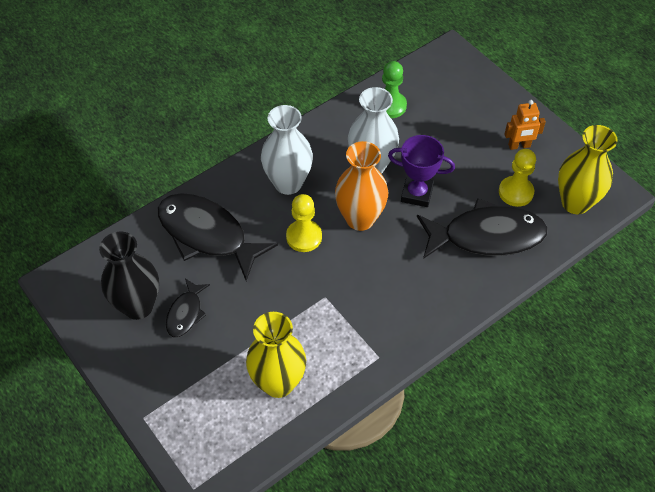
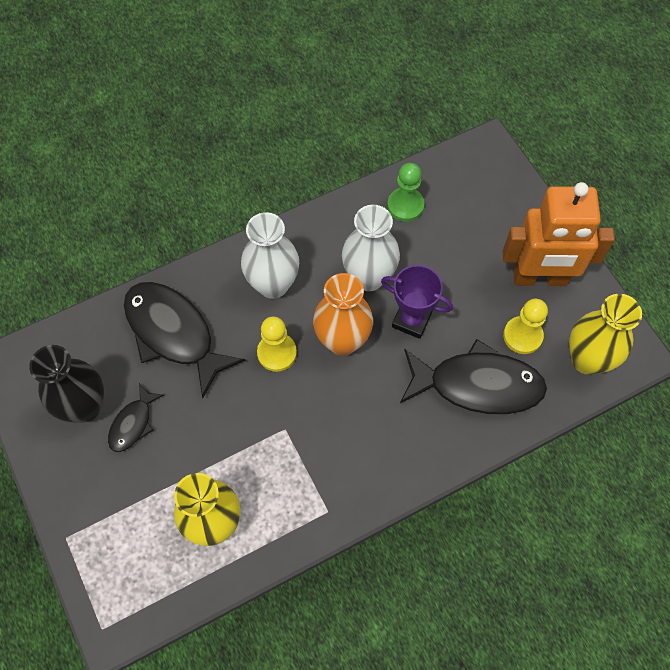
camera: 10 degrees right, 10 degrees up
(519, 146) = (539, 278): orange robot -> orange robot, size x2.19

